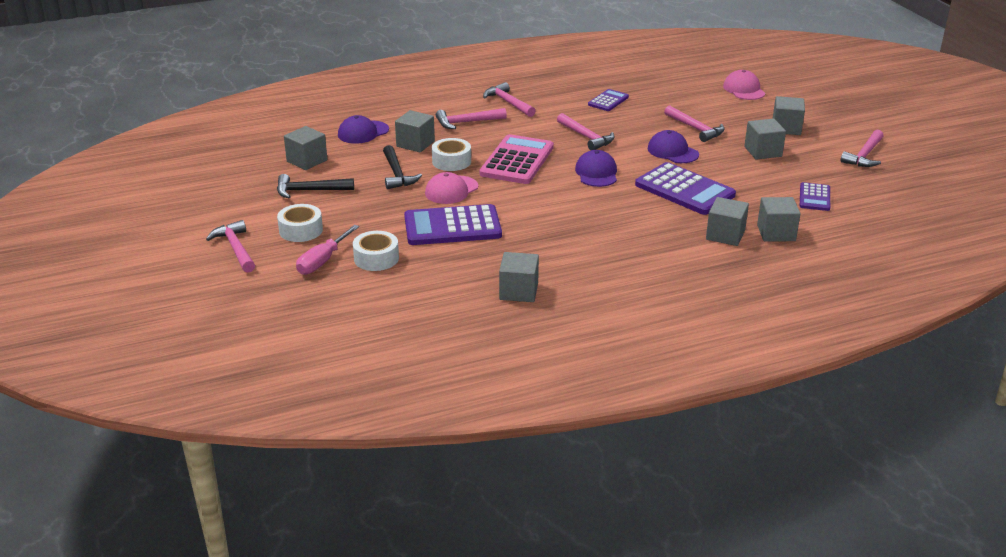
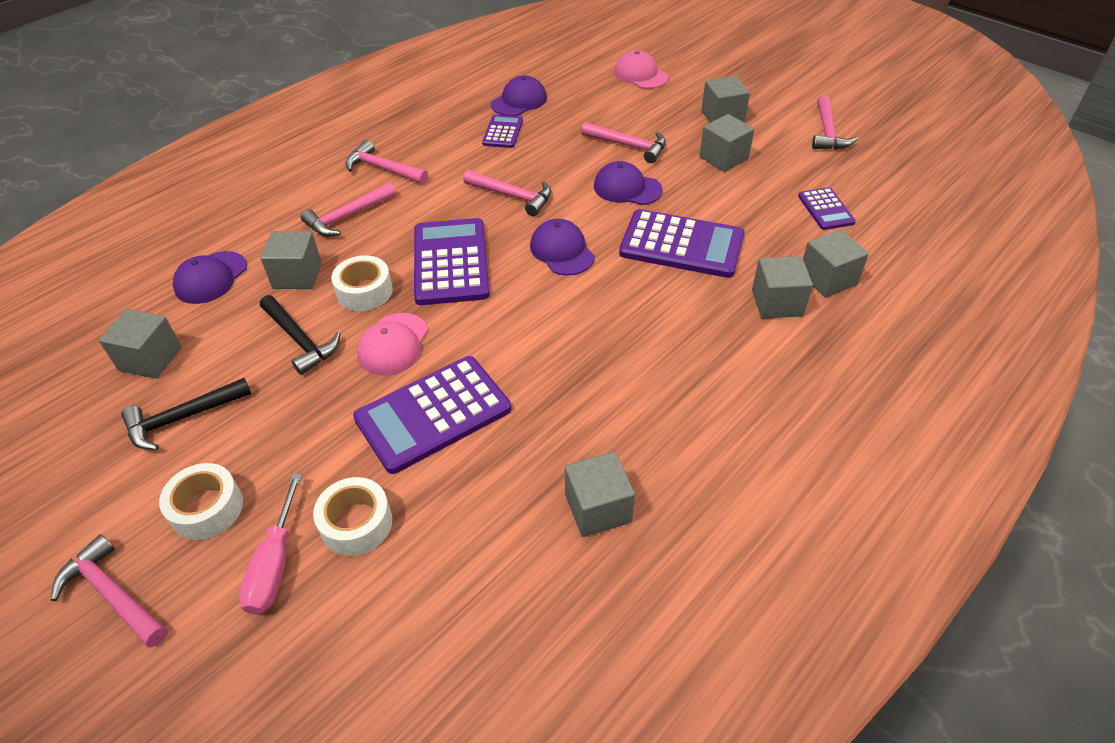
camera: 25 degrees left, 15 degrees up
(517, 161) = (451, 262): pink calculator -> purple calculator
(635, 86) = (519, 101): none -> purple cap

